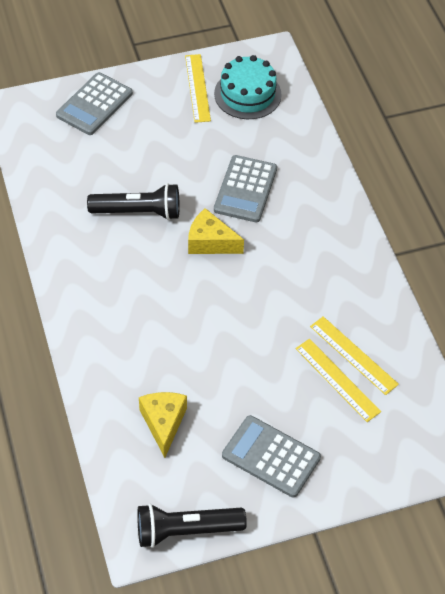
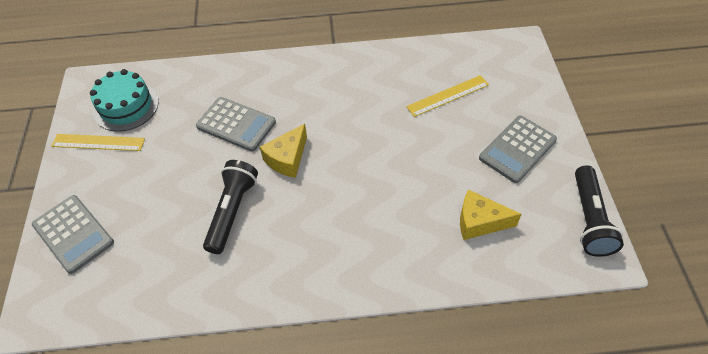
camera: 75 degrees left, 0 degrees up
(353, 355) = (426, 82): yellow ruler -> none

